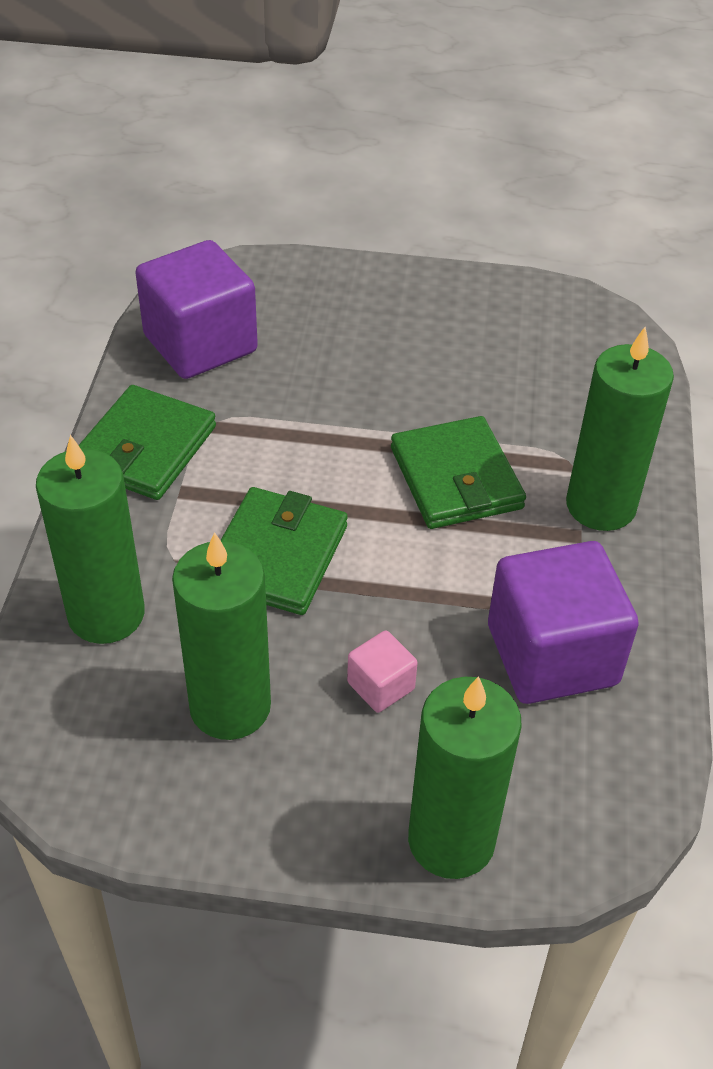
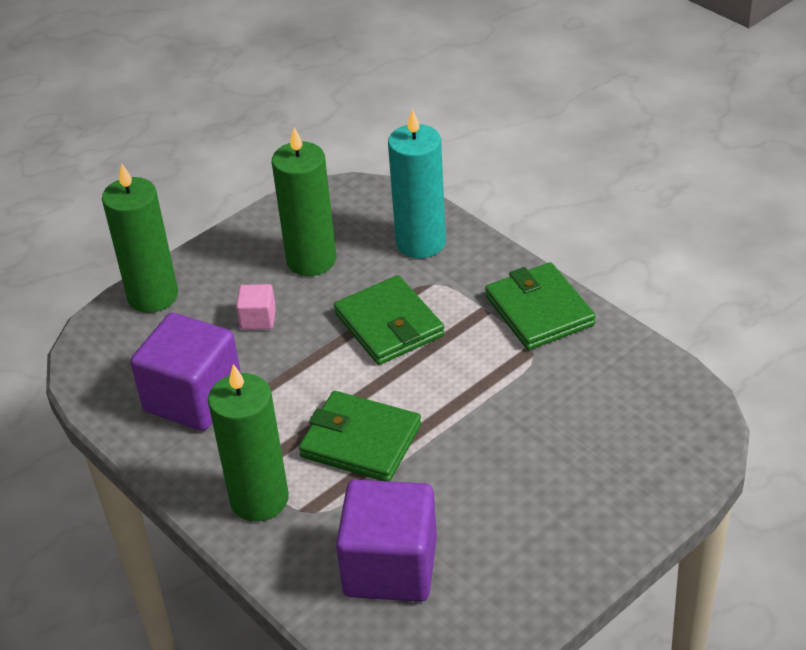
camera: 135 degrees right, 5 degrees down
(106, 614) = (421, 243): green candle -> turquoise candle
(200, 344) = (624, 384): purple cube -> purple cube (390, 567)

